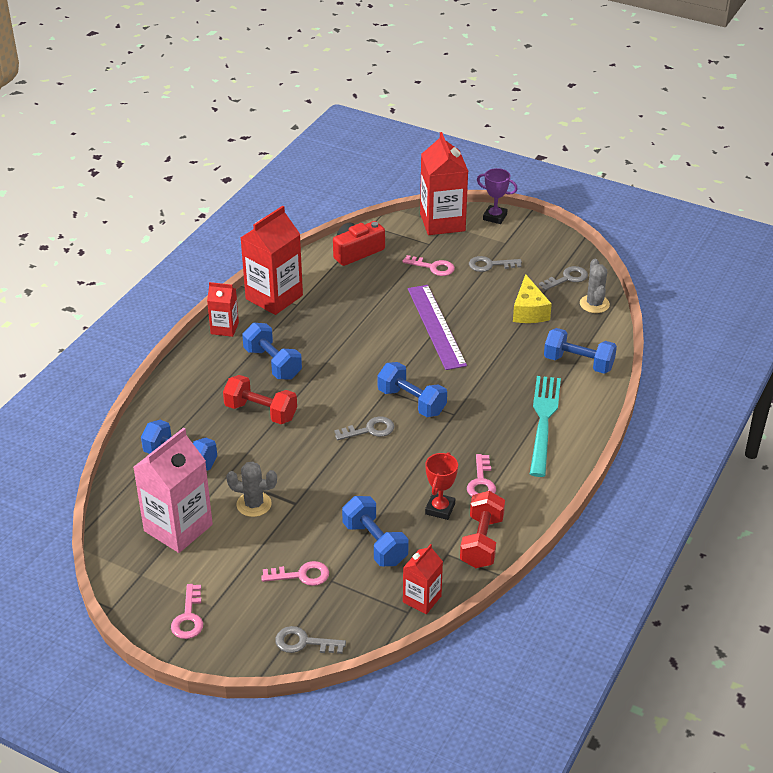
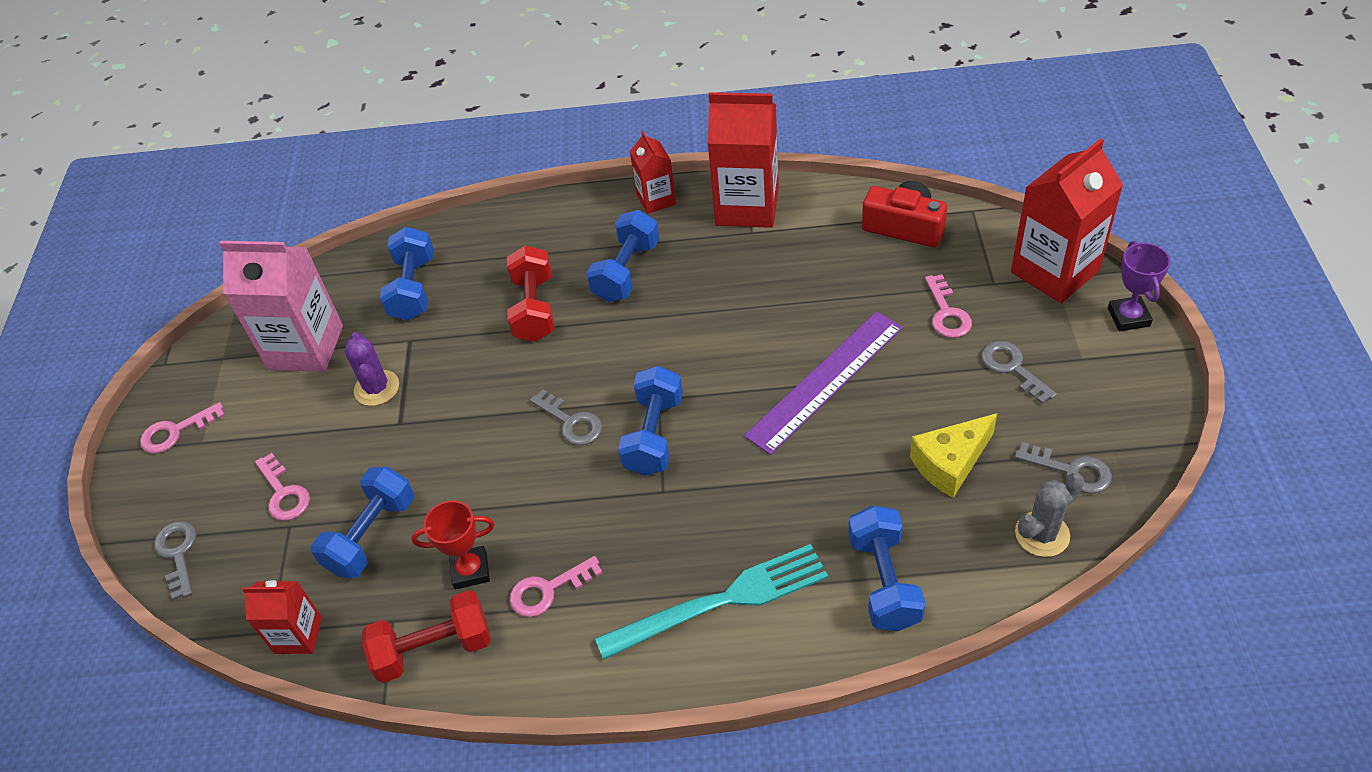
camera: 65 degrees right, 10 degrees up
(254, 504) = (376, 388): grey cactus -> purple cactus

